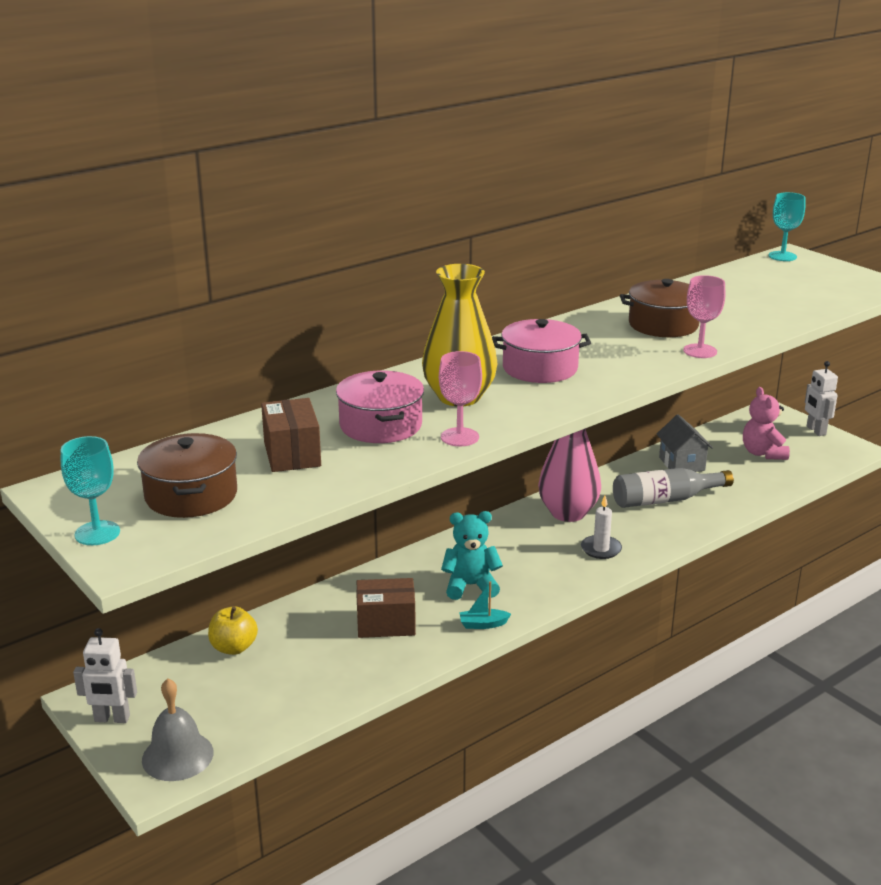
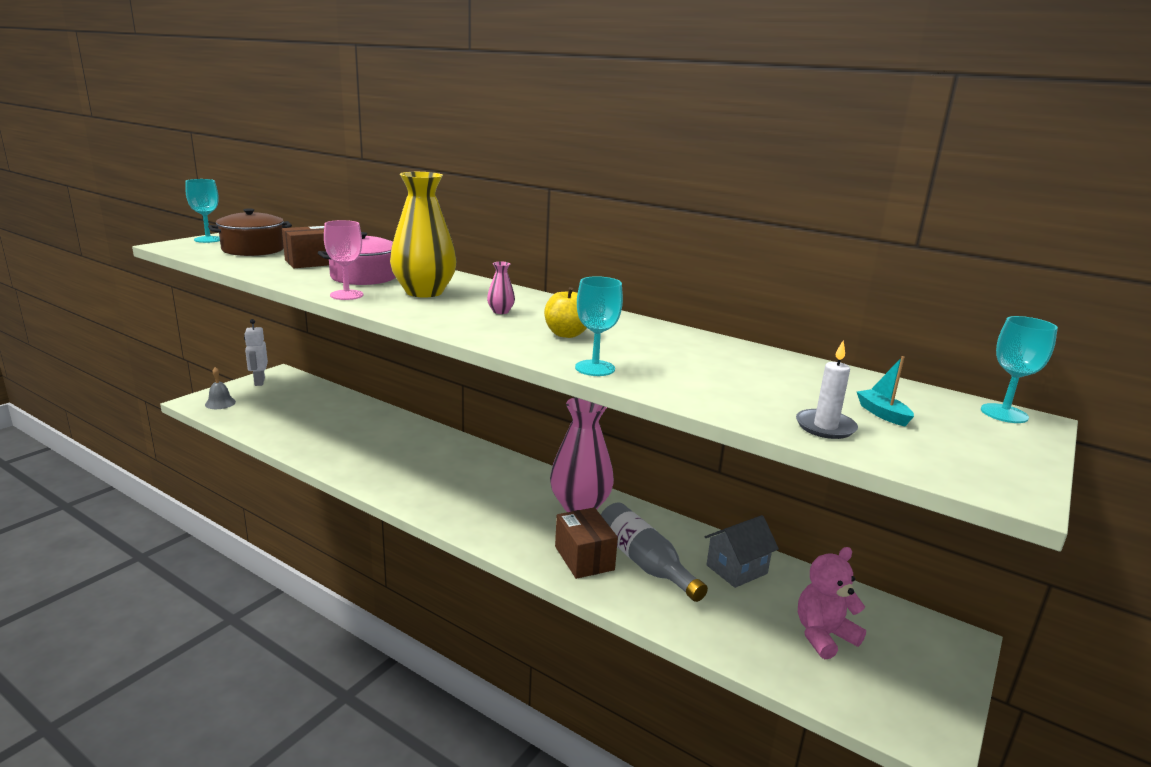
camera: 70 degrees right, 5 degrees down
(177, 756) = (220, 403): grey bell -> grey bell, size x0.65
(234, 648) = (334, 401): yellow apple -> yellow apple (566, 334)
(386, 624) = (371, 445): brown box -> brown box (584, 558)
(470, 586) = (433, 471): turquoise teddy bear -> none
(483, 624) = (377, 483): turquoise boat -> turquoise boat (882, 414)
(540, 368) = (500, 311): pink pot -> pink vase
(601, 549) = (520, 529): white candle -> white candle (825, 427)
(663, 325) = (657, 352): brown pot -> none
(700, 351) = (595, 368): pink goblet -> turquoise goblet
(815, 430) = (946, 689): white robot -> none

